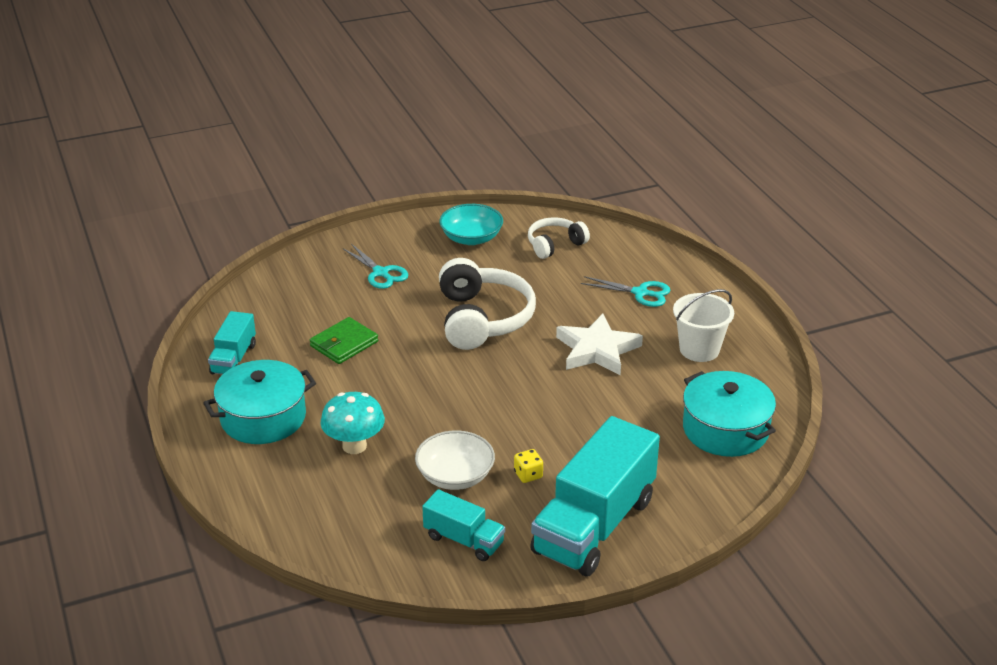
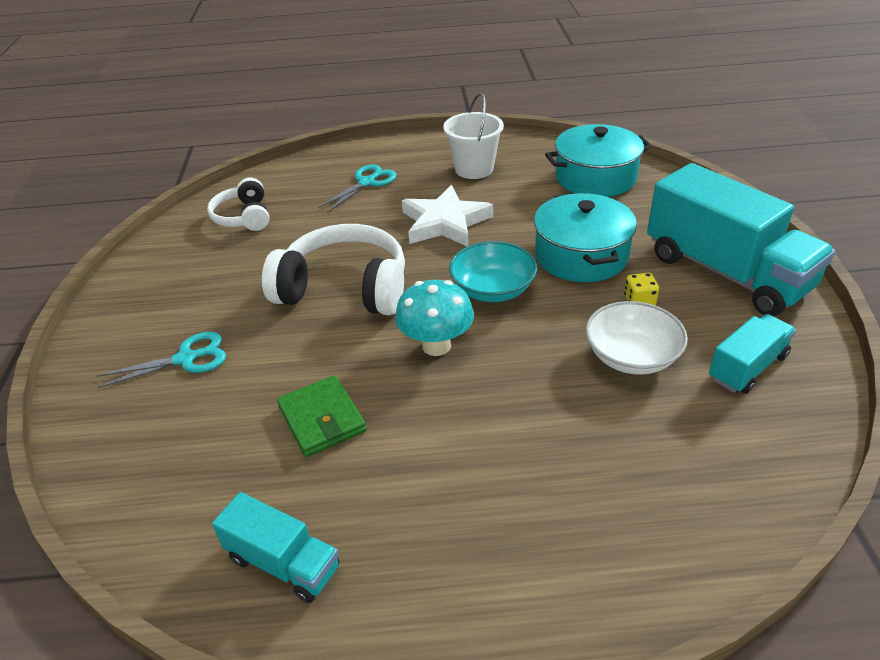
camera: 70 degrees left, 5 degrees up
(263, 418) = (454, 540): turquoise pot -> turquoise pot (581, 255)
(354, 446) = (552, 440): turquoise mushroom -> turquoise mushroom (436, 345)
(471, 238) = (178, 271): turquoise bowl -> turquoise bowl (492, 289)

